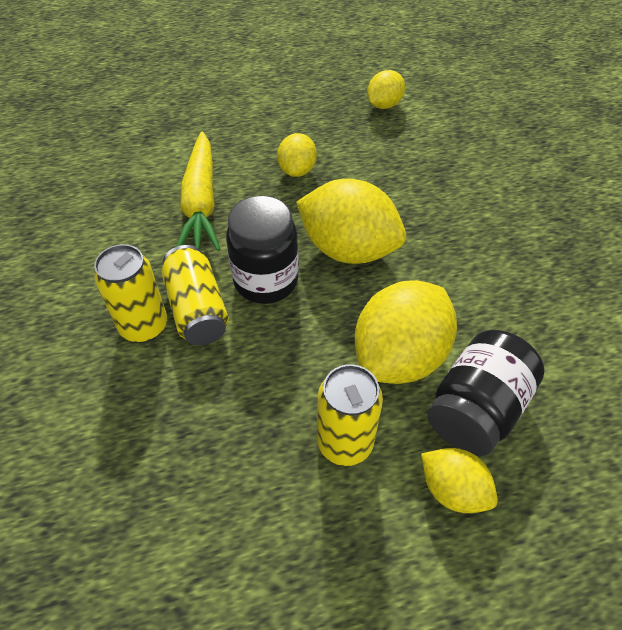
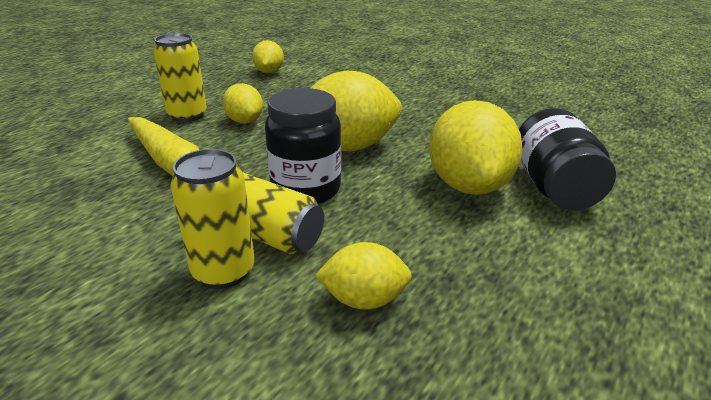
camera: 40 degrees left, 20 degrees down
(345, 443) = (507, 251): yellow can -> yellow can (187, 115)
(453, 490) = (608, 235): yellow lemon -> yellow lemon (364, 299)

